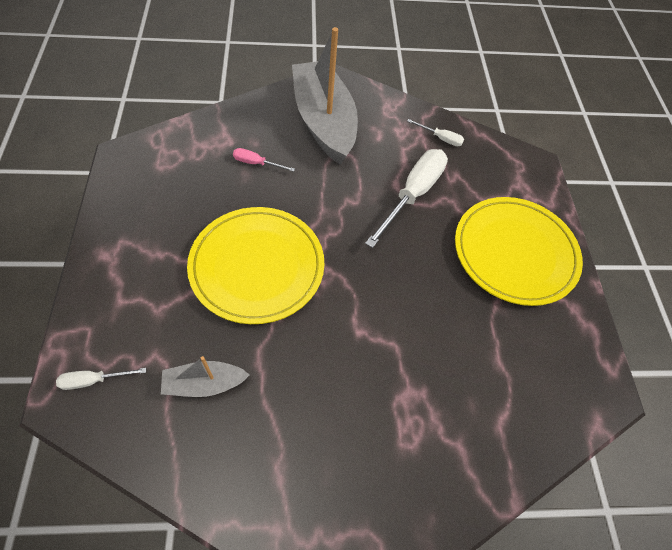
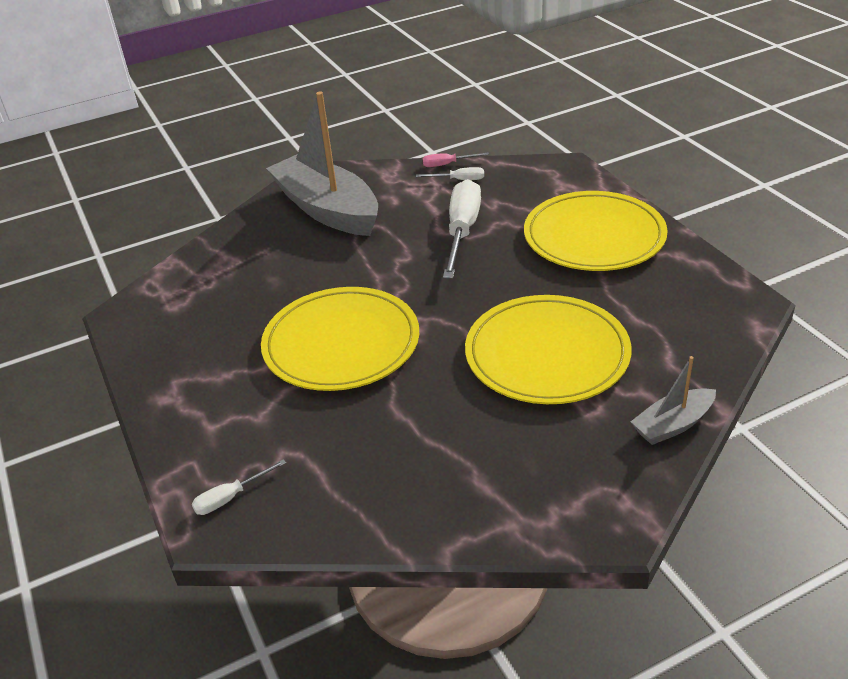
camera: 15 degrees left, 20 degrees down
(204, 383) = (354, 451): grey boat -> grey boat (673, 425)
(256, 163) = (279, 266): pink screwdriver -> pink screwdriver (447, 164)
(405, 362) = (547, 354): none -> yellow plate

